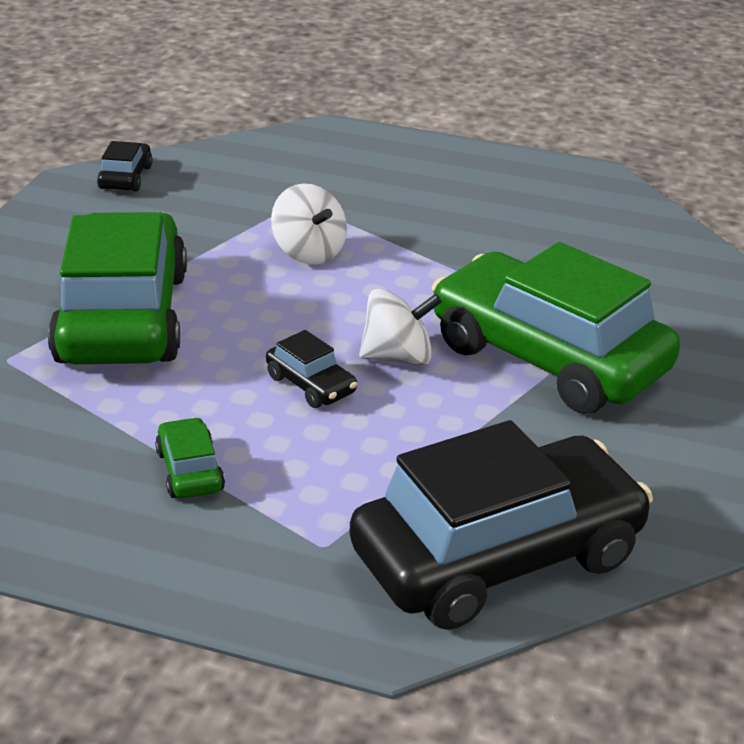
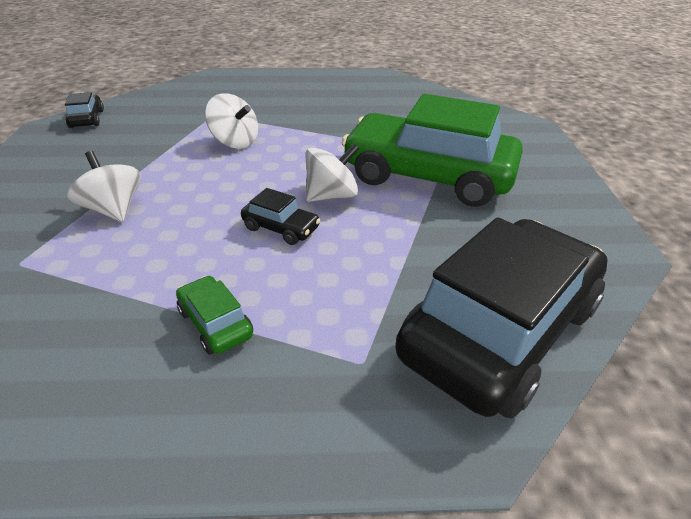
camera: 20 degrees left, 5 degrees up
(123, 317) = (113, 210): green car -> white spinning top

